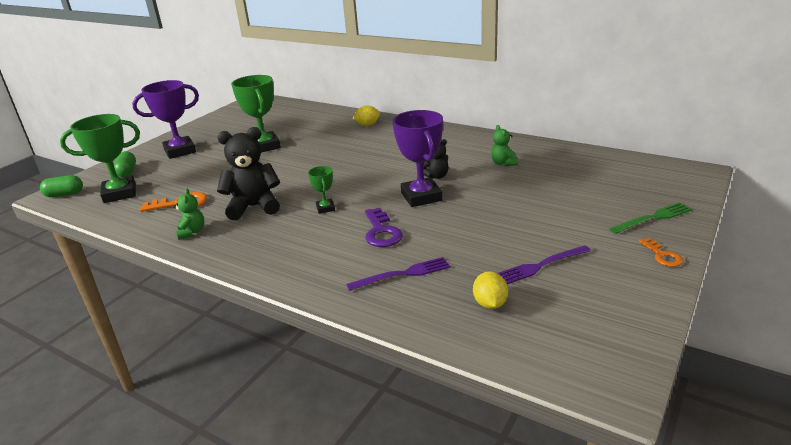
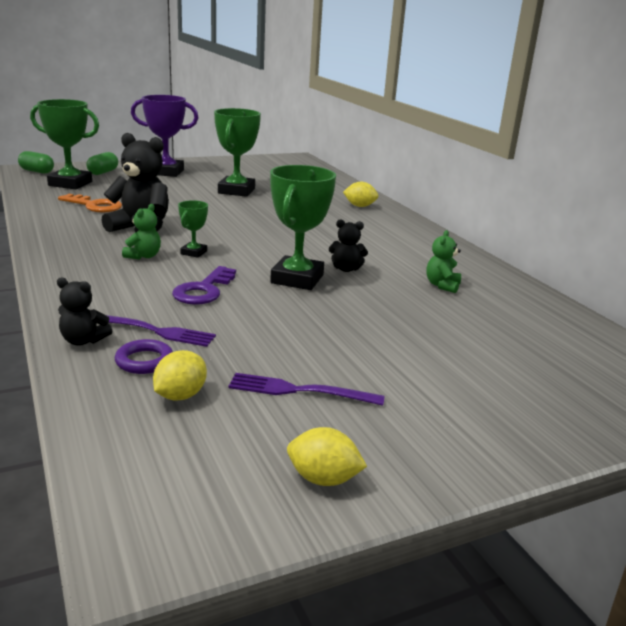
camera: 30 degrees right, 5 degrees down
(192, 232) = (63, 227): green teddy bear -> green teddy bear (143, 256)
(374, 304) = (83, 341): none -> black teddy bear
(421, 197) = (297, 279): purple trophy -> green trophy
(433, 295) = (144, 361): none -> purple ring
(626, 304) = (323, 479): none -> yellow lemon
(653, 218) = (535, 413): green fork -> none
(662, 255) = (471, 456): orange key -> none

